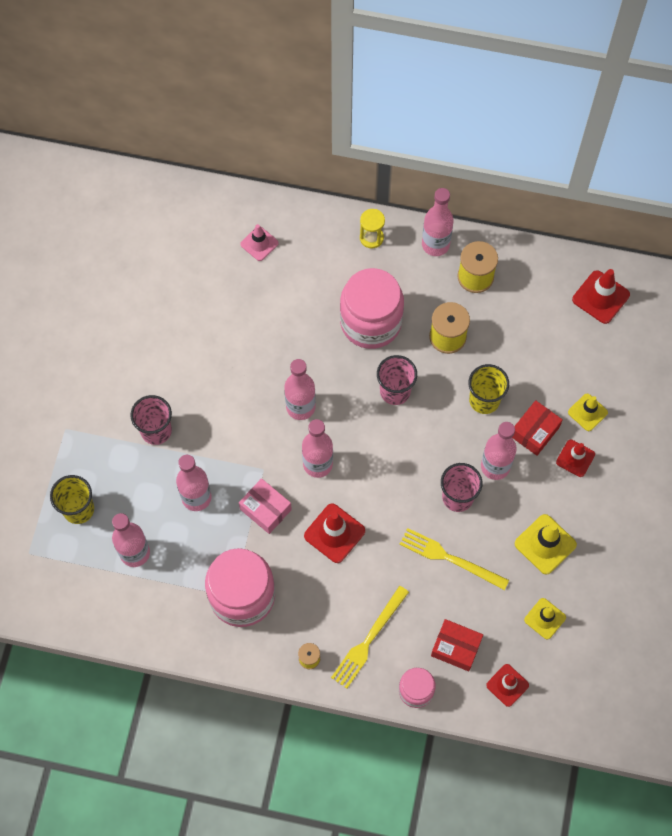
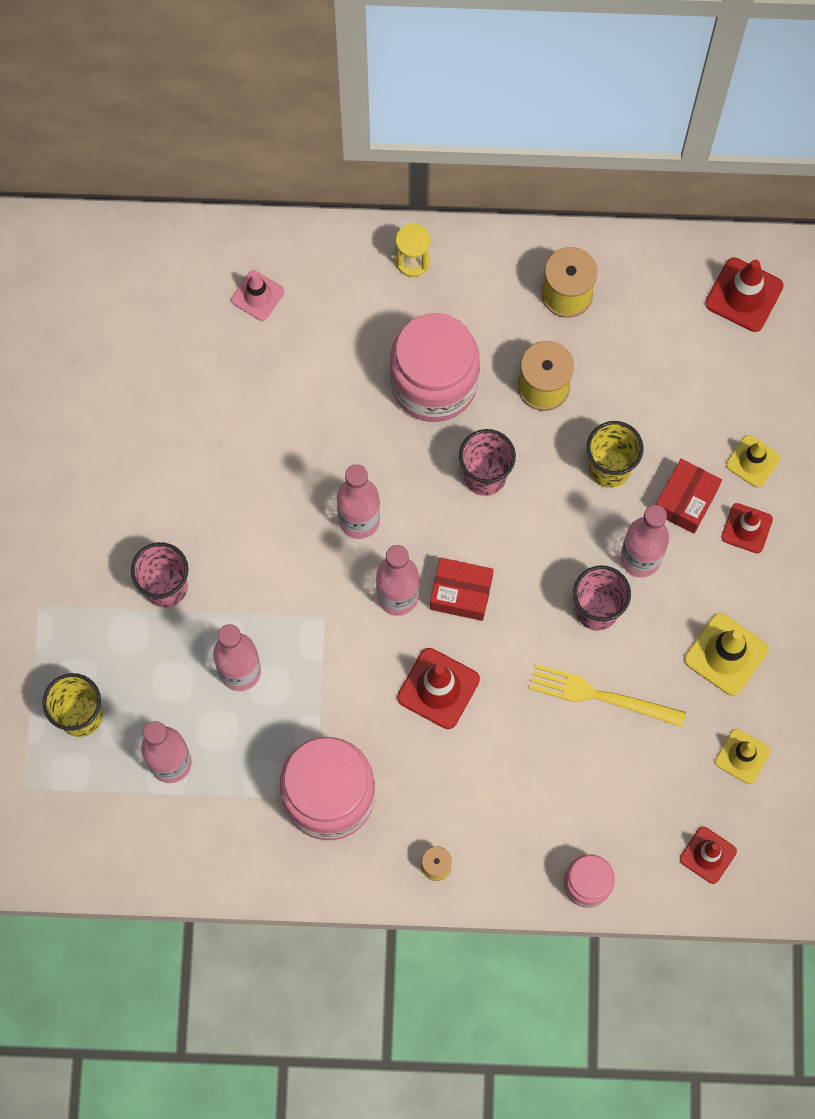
camera: 10 degrees left, 5 degrees up
(265, 509) = (338, 671): pink box -> none
(369, 640) = (511, 826): yellow fork -> none
(435, 244) = (503, 257): pink bottle -> none
(456, 647) = (630, 816): red box -> red box (461, 593)

